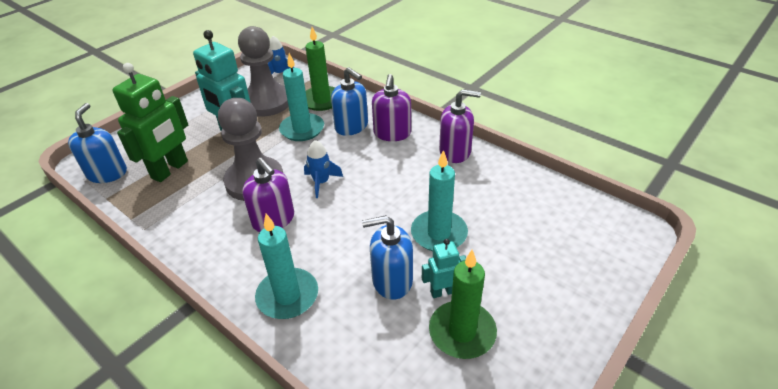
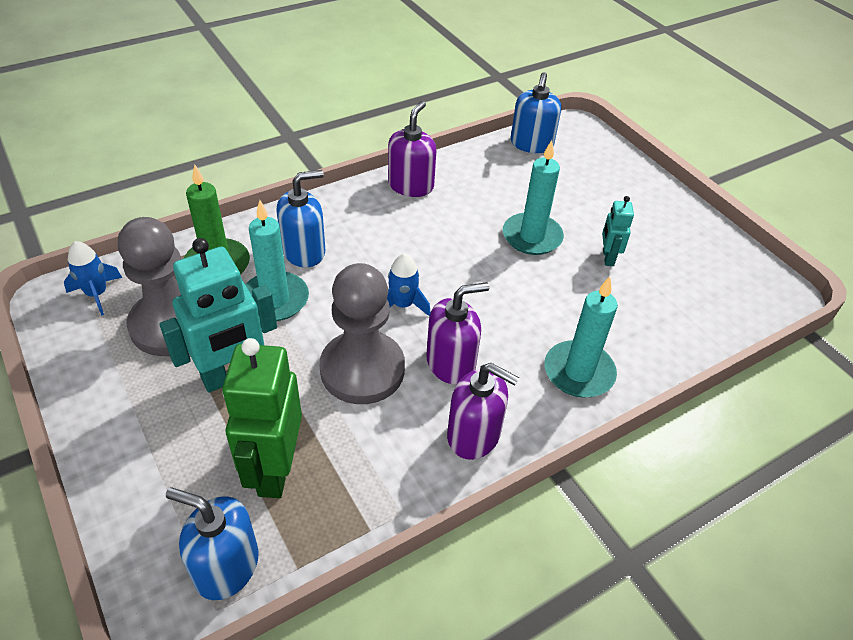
camera: 75 degrees left, 5 degrees up
(170, 170) = (274, 469): green robot -> green robot turned 135 degrees counterclockwise
(392, 133) = (344, 221): purple soap dispenser -> purple soap dispenser (474, 435)
(392, 280) = (583, 287): blue soap dispenser -> blue soap dispenser (531, 144)
(462, 332) = (656, 260): green candle -> none

